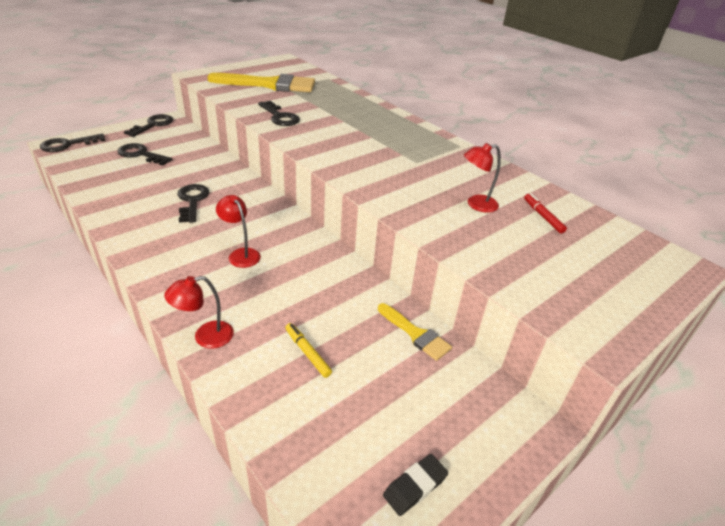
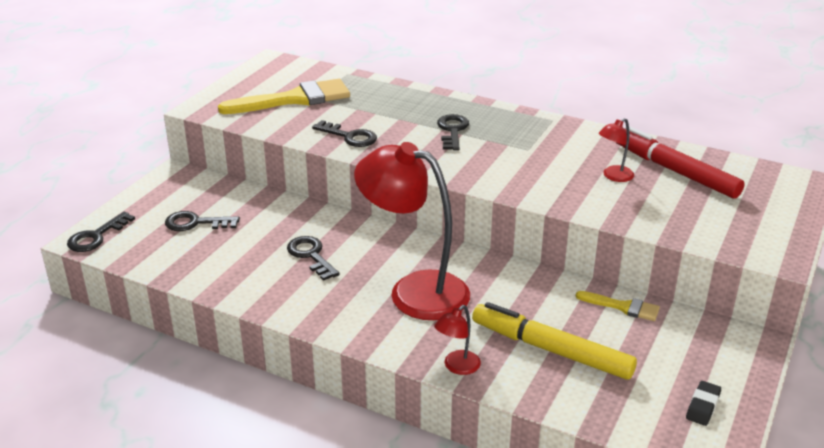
camera: 20 degrees left, 5 degrees down
(153, 125) = (166, 184): black key -> black key (452, 131)
(241, 254) = (414, 291): red lamp -> red lamp, size x2.37
(307, 353) = (551, 350): yellow marker -> yellow marker, size x2.44
(543, 216) = (674, 171): red marker -> red marker, size x2.44

